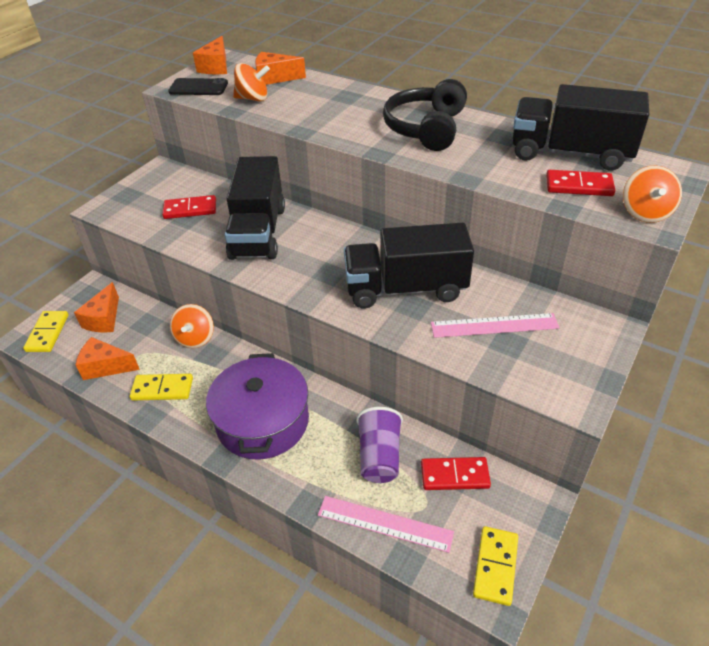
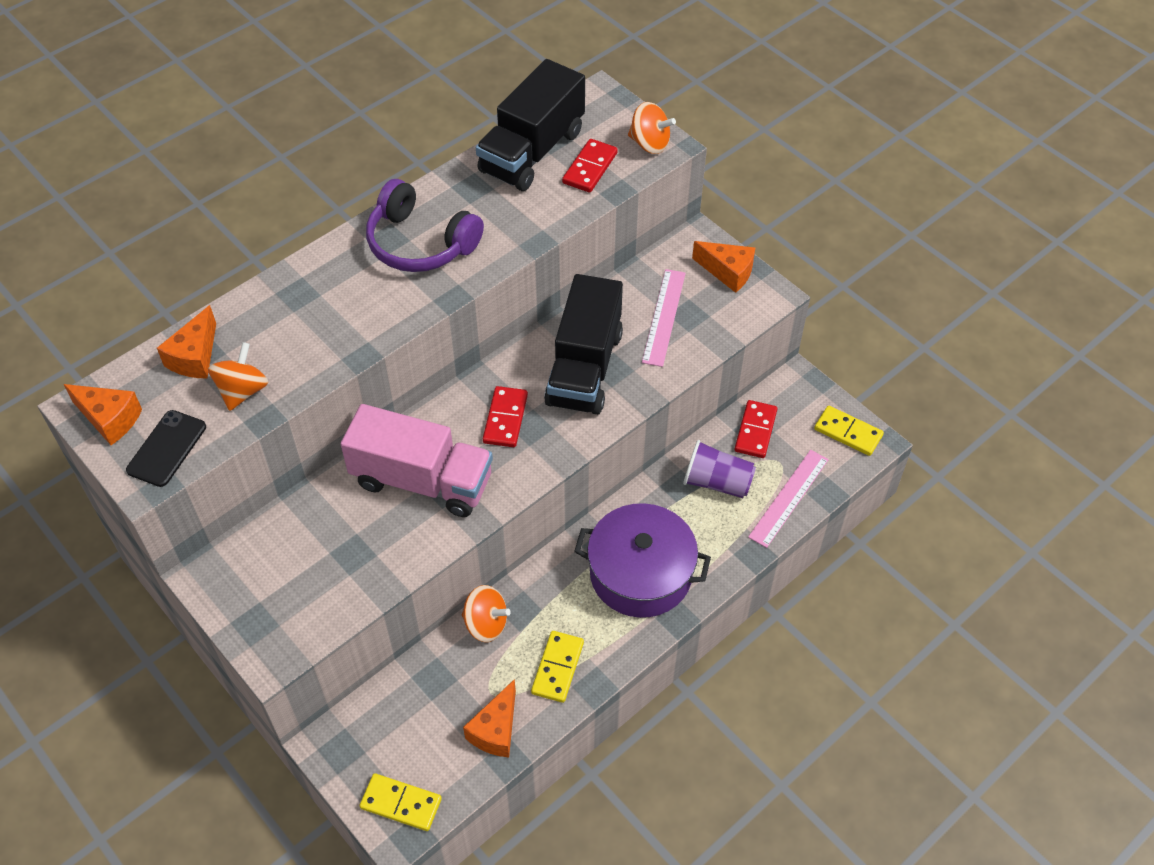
camera: 75 degrees left, 10 degrees up
(104, 319) = (403, 730): orange cheese -> orange cheese (728, 272)
(190, 209) = (333, 548): red domino -> red domino (505, 419)
(258, 232) = (422, 480): black truck -> pink truck
(426, 128) = (420, 243): black headphones -> purple headphones

